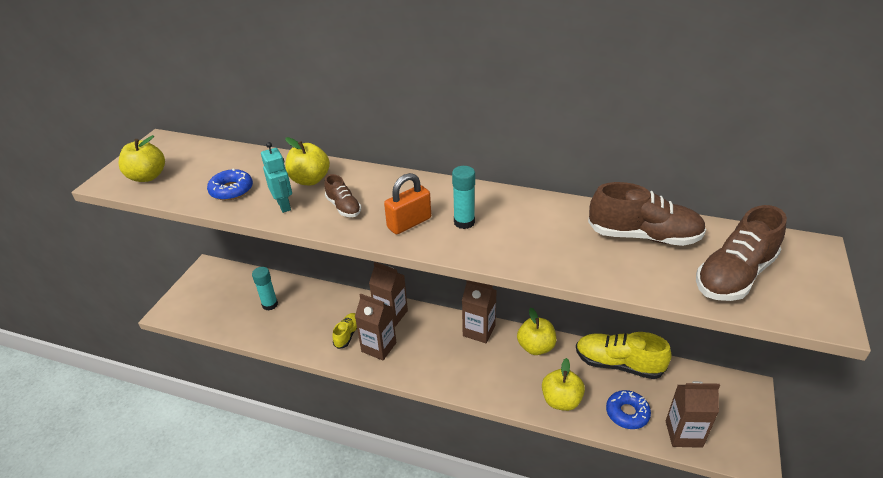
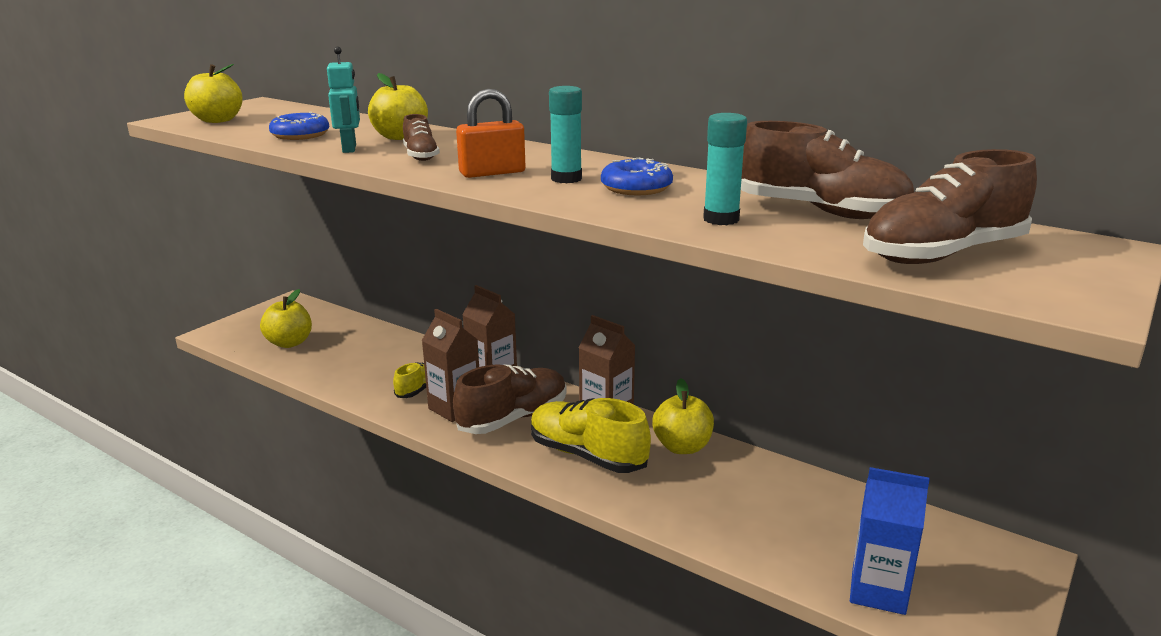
camera: 15 degrees right, 15 degrees down
(270, 304) = (341, 345): turquoise glue stick -> turquoise glue stick (721, 219)
(421, 347) = (513, 418): none -> brown shoe
(561, 400) = (689, 512): yellow apple -> yellow apple (289, 343)
(618, 364) = (805, 488): yellow shoe -> yellow shoe (587, 455)
(627, 413) = (791, 547): blue donut -> blue donut (636, 188)
(683, 434) = (878, 591): brown carton -> blue carton

